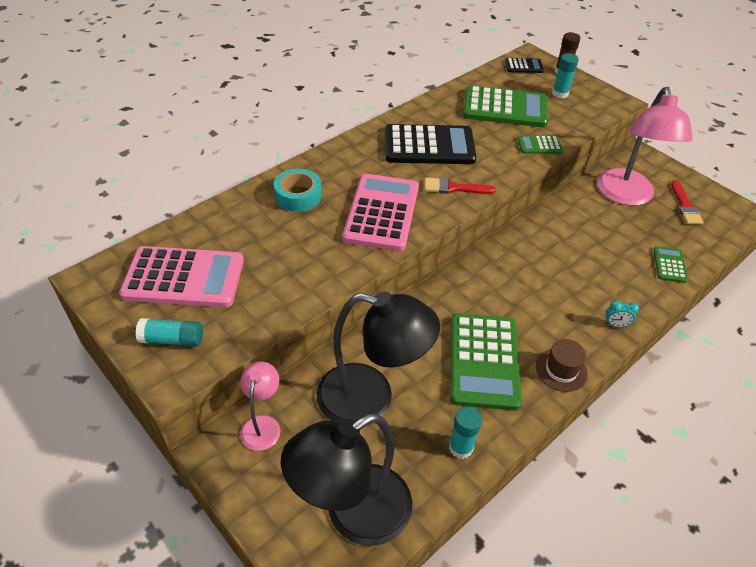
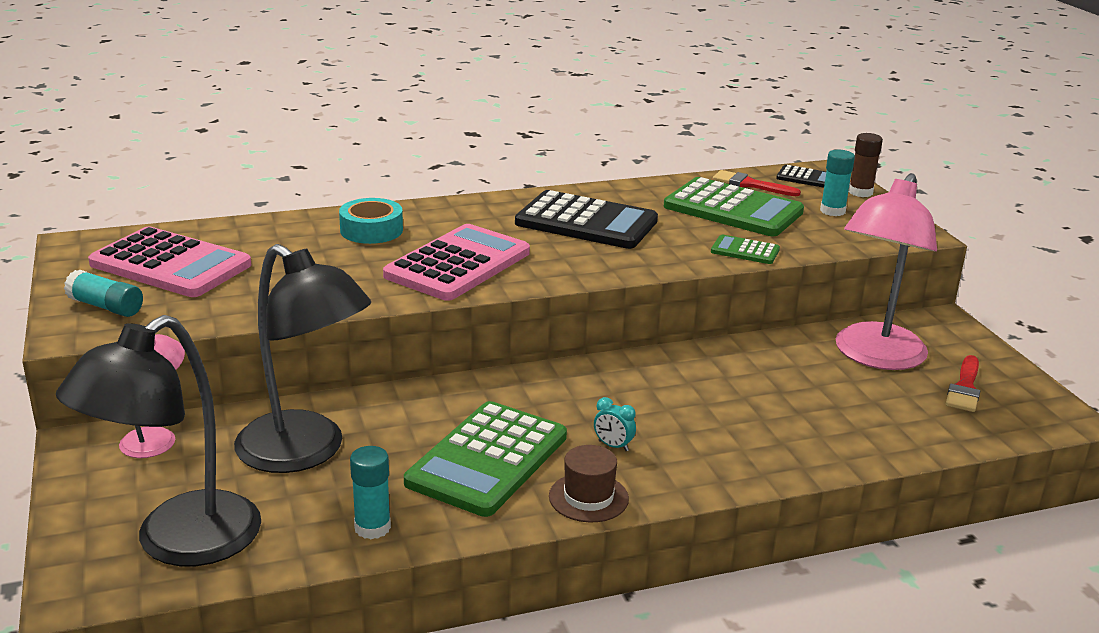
camera: 25 degrees right, 20 degrees down
(353, 514) = (179, 543): black lamp -> black lamp turned 45 degrees counterclockwise
(454, 188) = (577, 263): red brush -> red brush (750, 184)
(615, 325) = (718, 477): turquoise clock -> turquoise clock (613, 446)
(669, 265) = (872, 440): green calculator -> none

